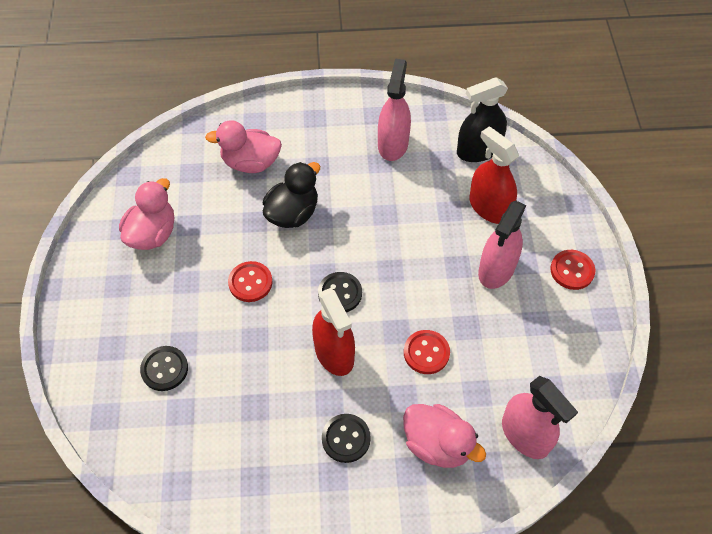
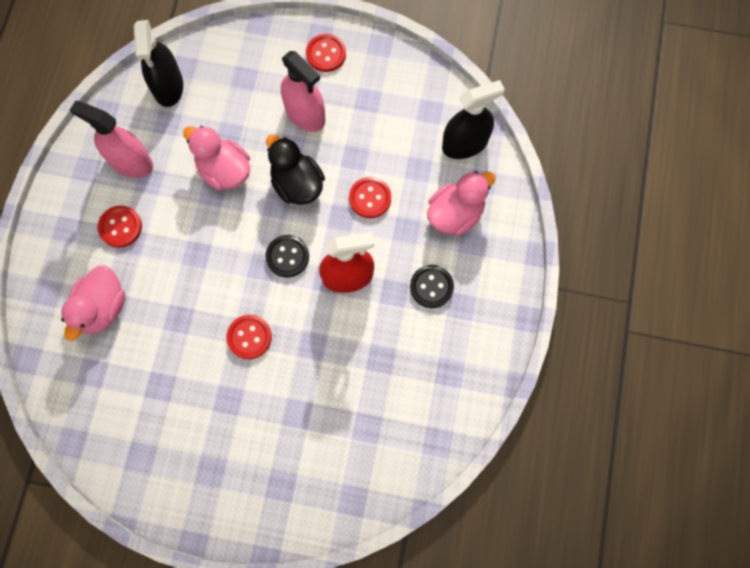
camera: 75 degrees left, 15 degrees up
(153, 234) = (158, 426): pink duck -> pink duck (224, 170)
(164, 369) = (319, 436): black button -> none
(293, 213) = (181, 279): black duck -> black duck (297, 184)
(328, 154) = (120, 227): none -> red button
(489, 207) = (237, 98): red spray bottle -> none
(525, 435) = (465, 144): pink spray bottle -> black spray bottle

